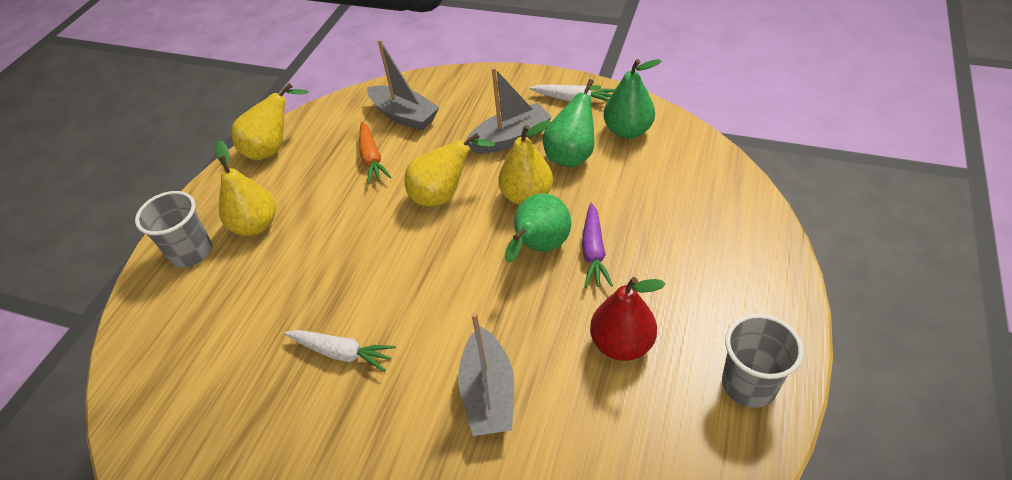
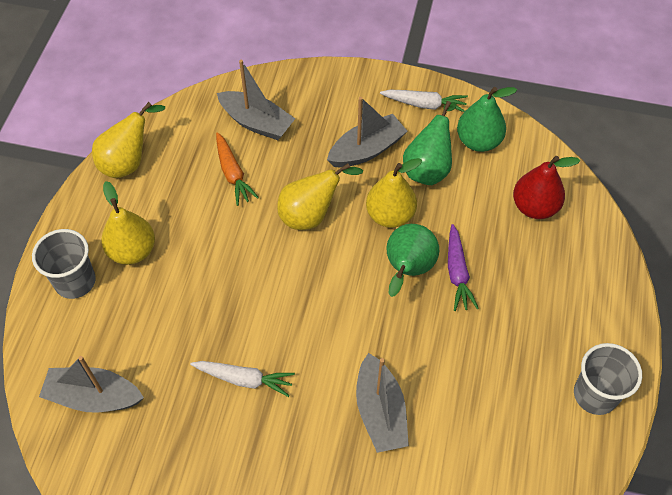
camera: 10 degrees left, 10 degrees up
(177, 365) = (94, 396): none -> grey boat
(622, 344) = (489, 362): red pear -> red pear (534, 207)

